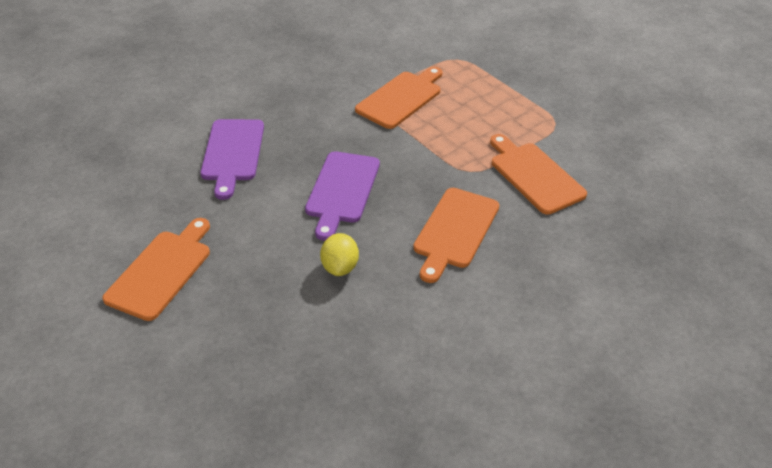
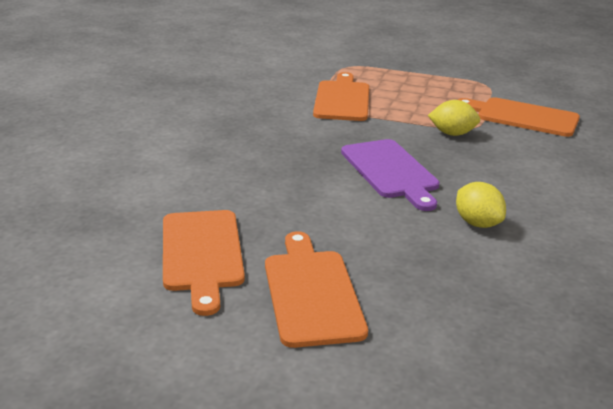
camera: 35 degrees left, 15 degrees down
(232, 153) = (243, 177): purple cutting board -> none
(443, 171) = (452, 134): none -> yellow lemon
(454, 231) = (525, 167): orange cutting board -> orange cutting board (201, 254)

